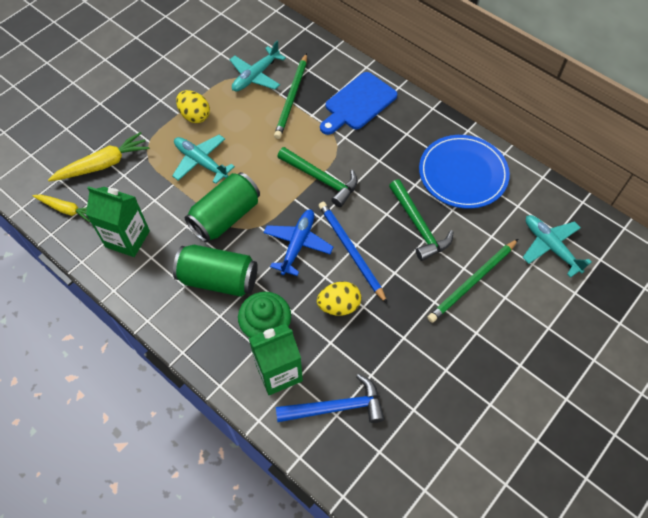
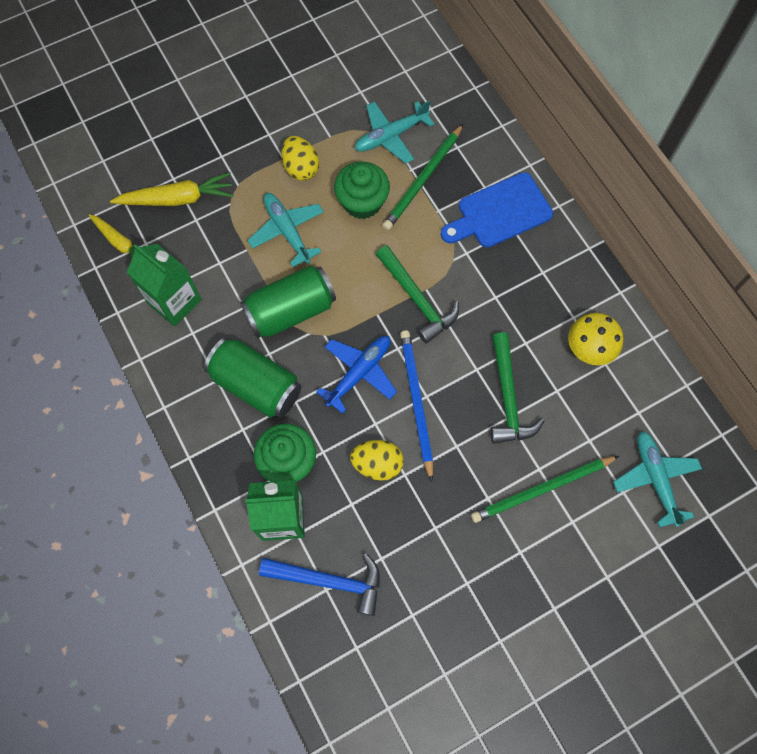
camera: 20 degrees right, 10 degrees up
(252, 125) = (362, 202): none -> green cupcake
(463, 173) = (589, 348): blue plate -> yellow mushroom

